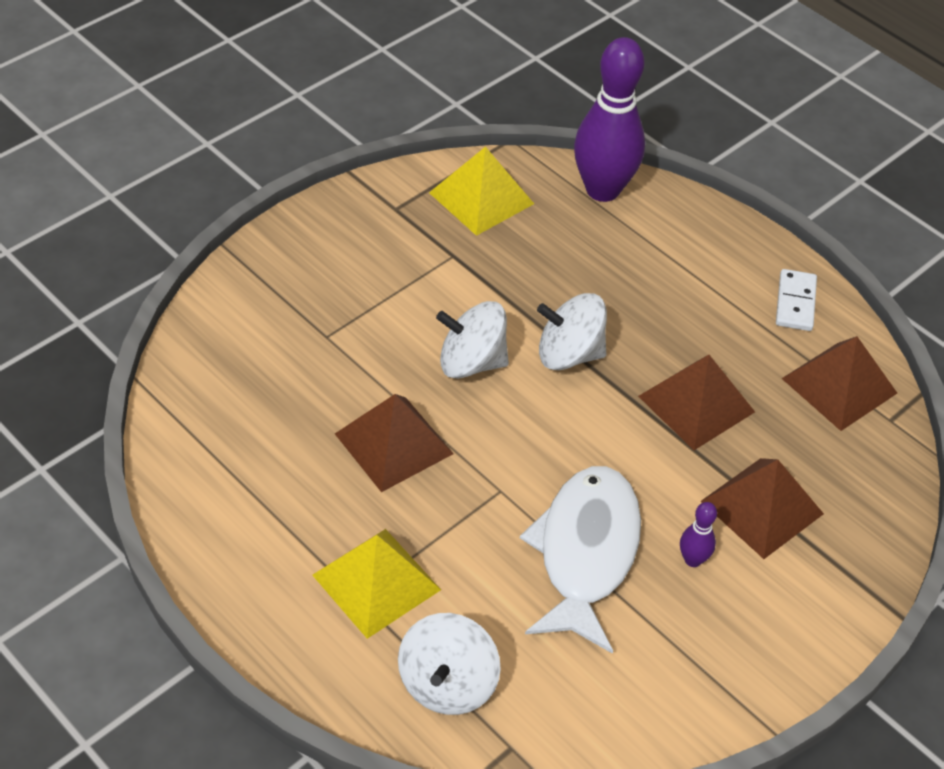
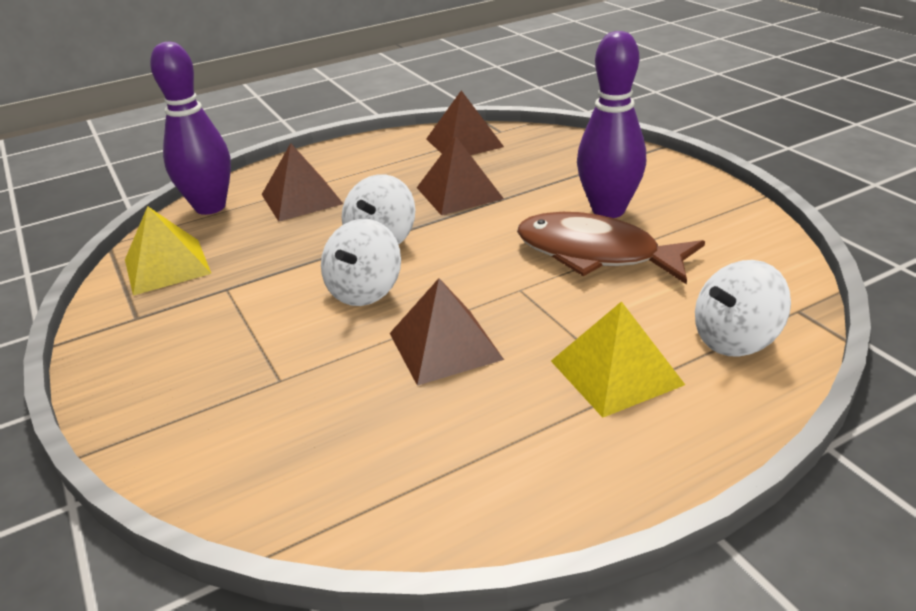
camera: 70 degrees left, 15 degrees down
(447, 684) = (735, 339): white spinning top -> white spinning top turned 120 degrees clockwise
(585, 553) = (596, 254): white fish -> brown fish
(693, 560) = (608, 210): purple bowling pin -> purple bowling pin, size x2.38
(761, 507) = (564, 180): brown pyramid -> brown pyramid (301, 199)
(795, 302) = (381, 148): white domino -> none

